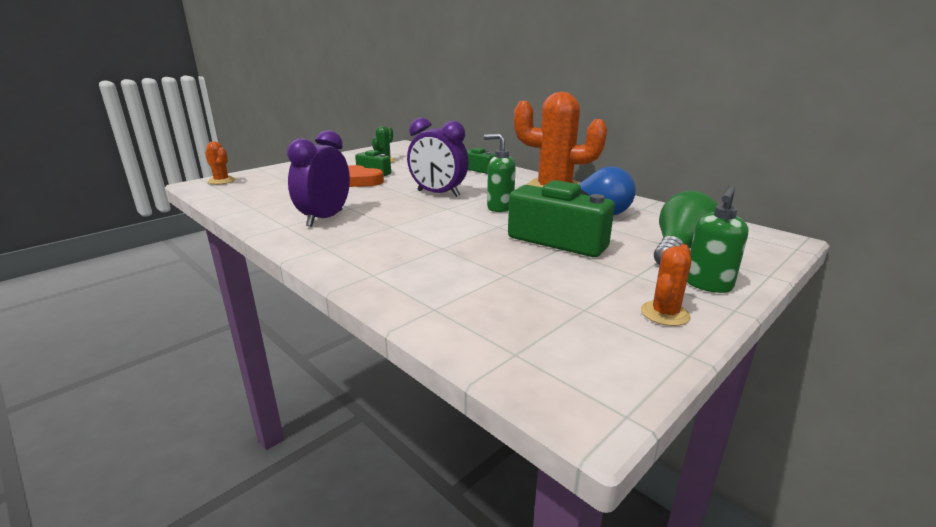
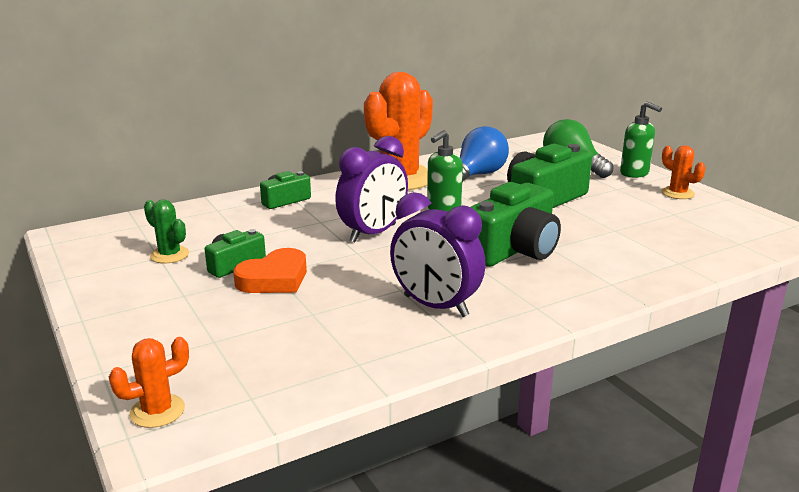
camera: 75 degrees left, 0 degrees up
(430, 234) = (514, 249): none -> green camera

